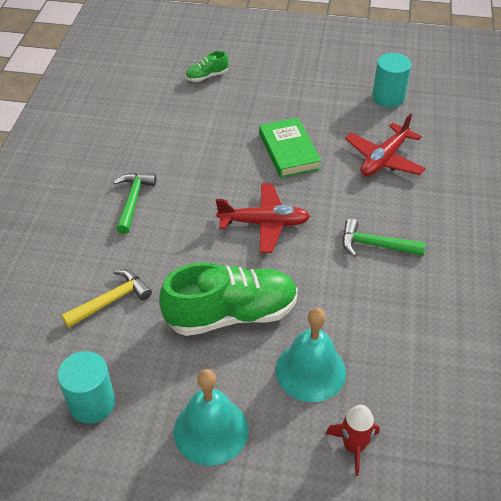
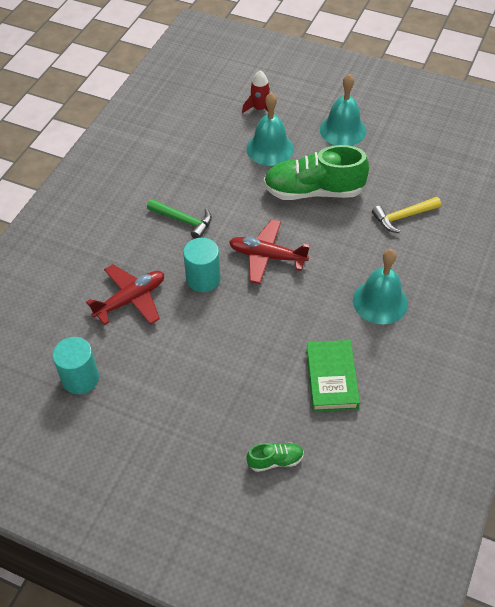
camera: 165 degrees left, 5 degrees up
(92, 403) = (417, 156): turquoise cylinder -> turquoise cylinder (203, 279)
(133, 200) = (380, 301): green hammer -> turquoise bell
(289, 151) = (217, 327): green book -> green book (331, 378)

